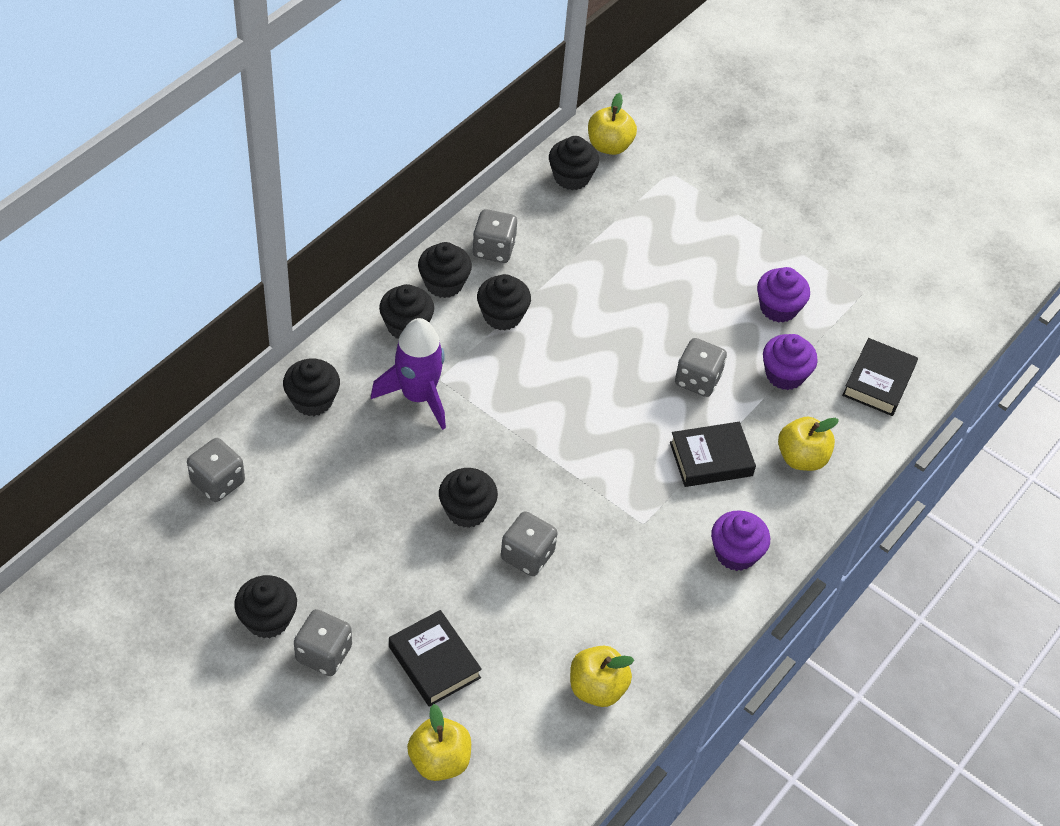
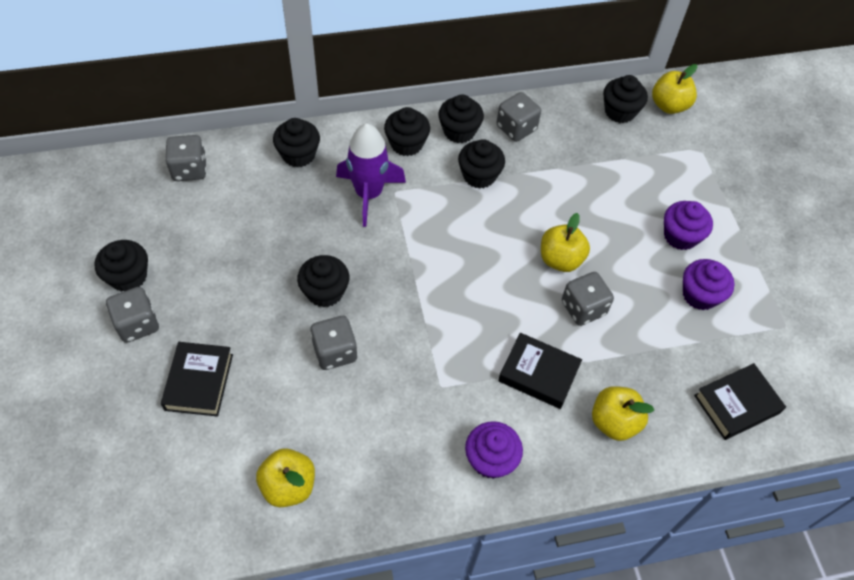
camera: 40 degrees right, 5 degrees up
(439, 760) = (132, 454): yellow apple -> yellow apple (560, 259)
(784, 374) = (658, 348): purple cupcake -> purple cupcake (680, 236)

